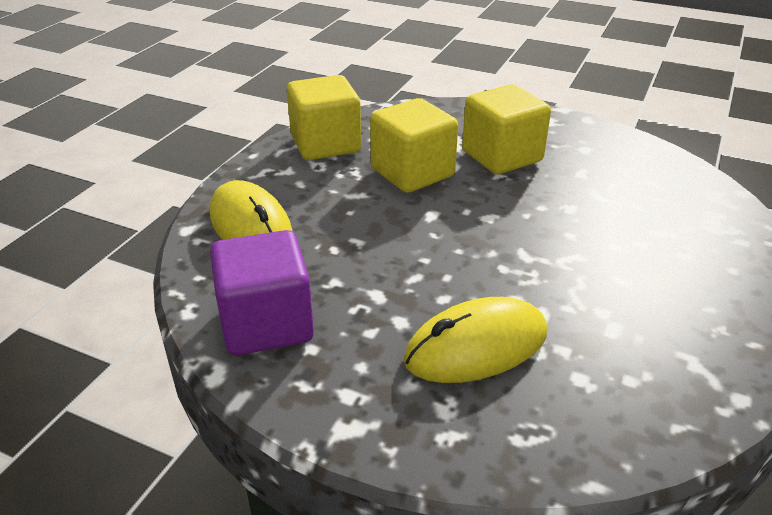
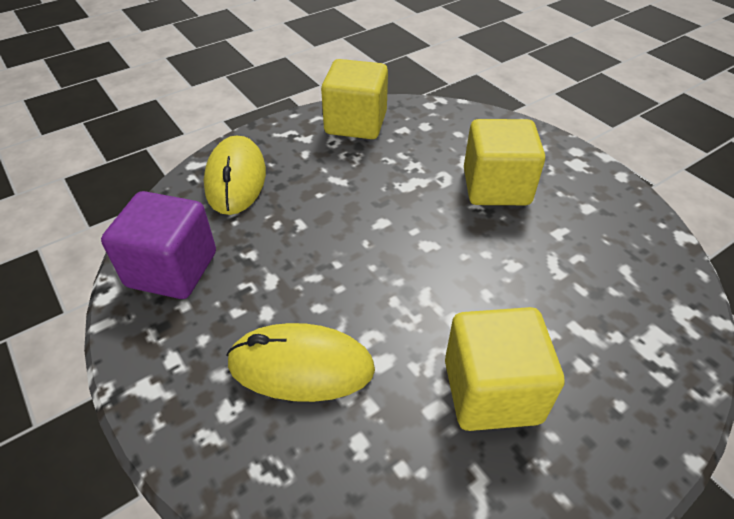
camera: 30 degrees right, 10 degrees up
(412, 173) = (401, 175): yellow cube -> yellow cube (492, 391)

